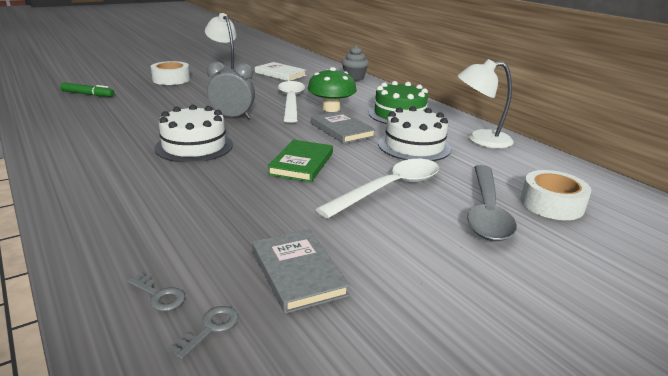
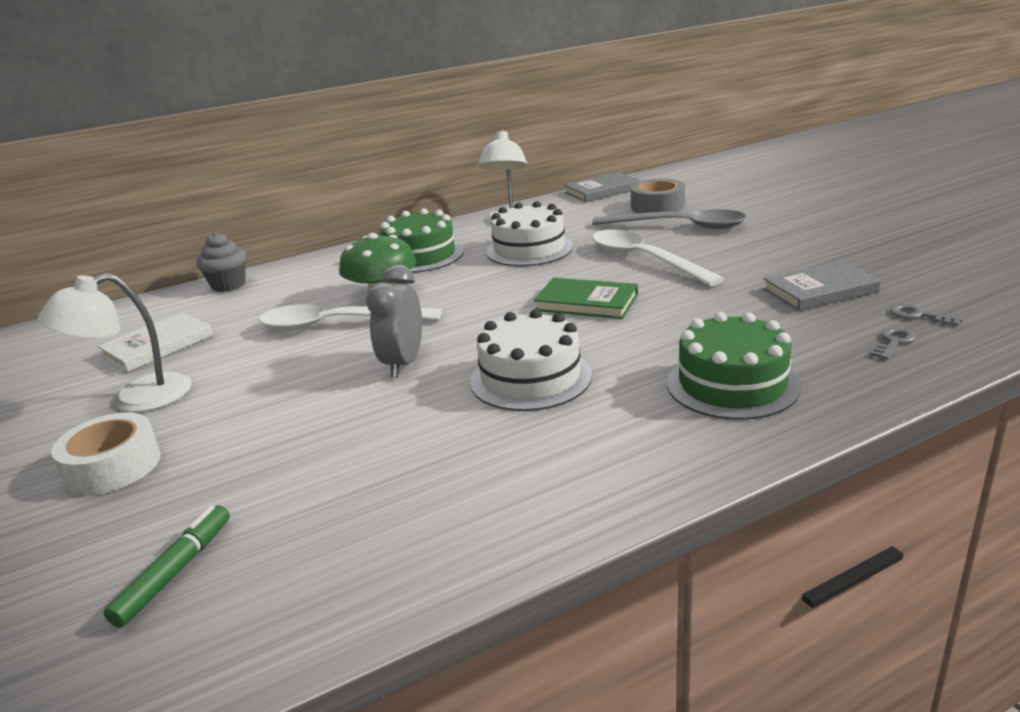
camera: 80 degrees left, 0 degrees up
(140, 206) = (732, 384): none -> green cake
(342, 130) = (472, 285): grey book -> grey book (602, 190)
(551, 204) = (657, 206): white tape -> grey tape

